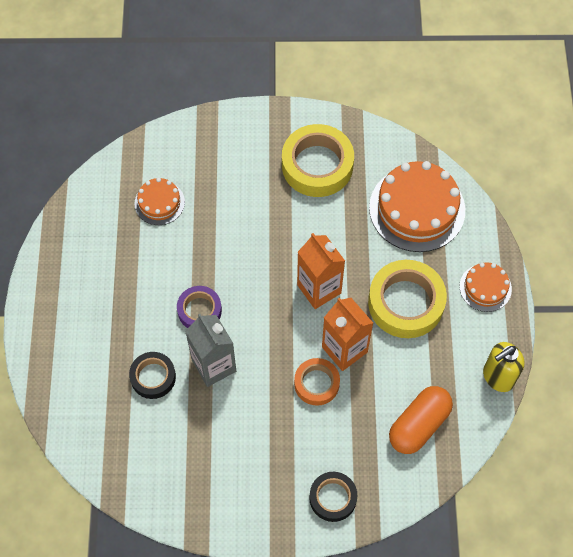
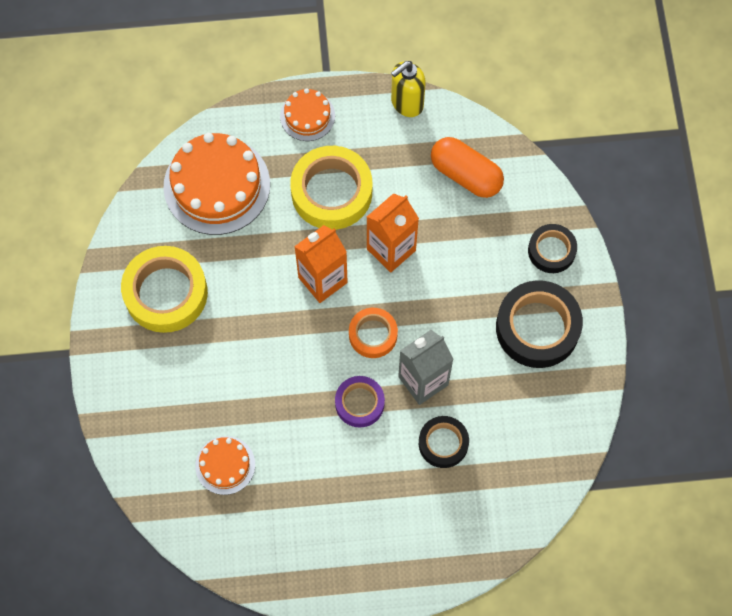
camera: 95 degrees left, 5 degrees up
(254, 474) = (537, 328): none -> black tape
(316, 383) = (432, 274): orange tape -> orange tape (373, 335)
(497, 377) = (406, 103): yellow soap dispenser -> yellow soap dispenser turned 90 degrees clockwise

